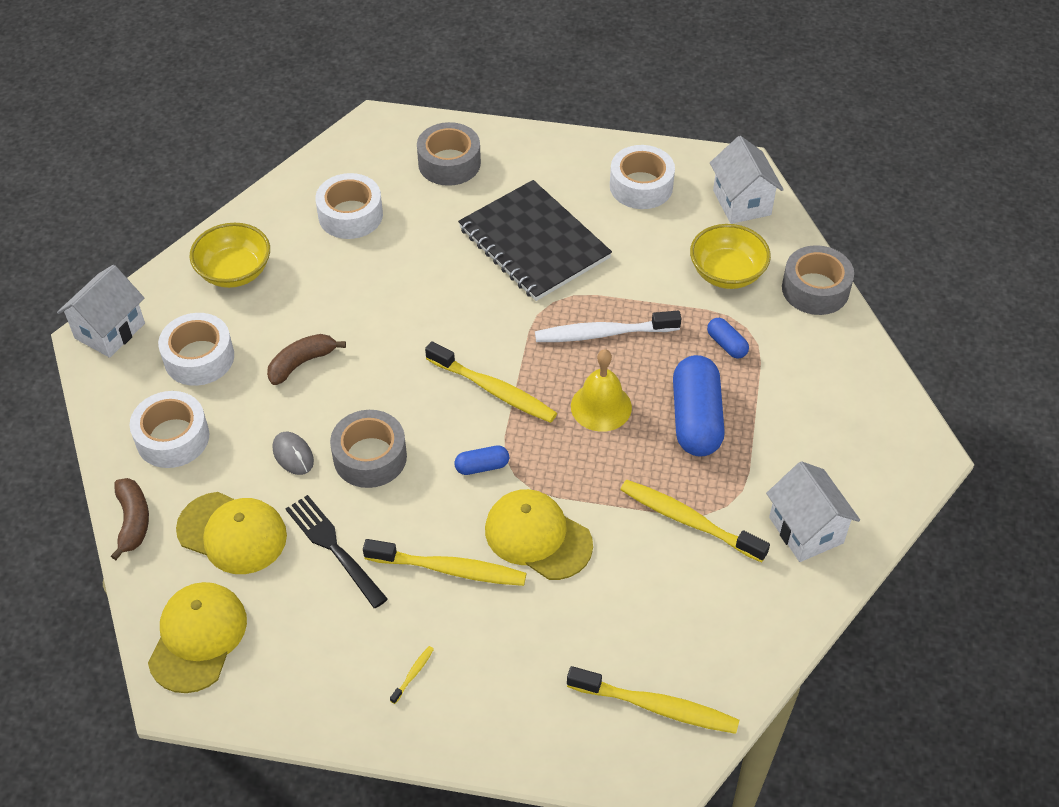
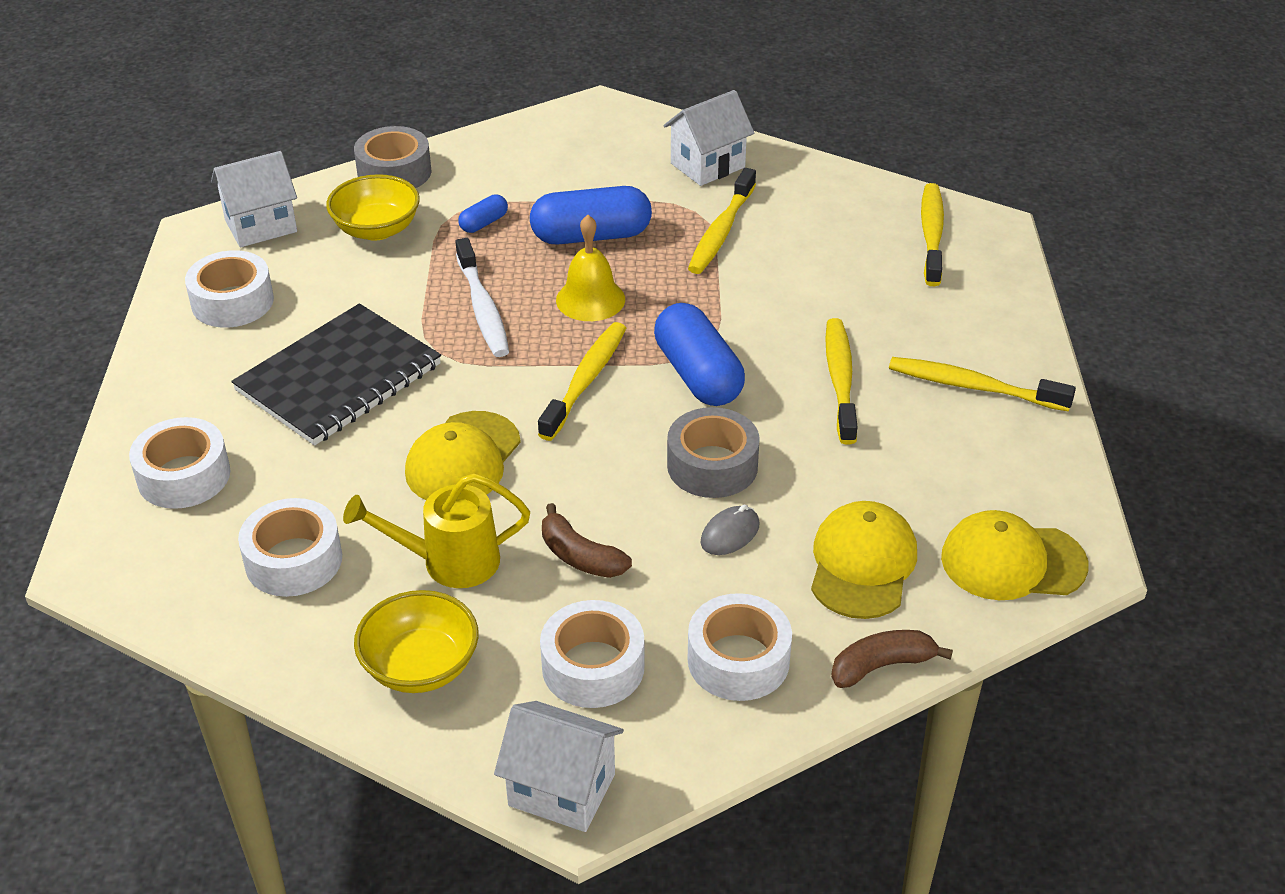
camera: 100 degrees left, 10 degrees down
(321, 292) = (449, 562): none -> yellow watering can
(334, 548) = (848, 472): black fork -> none
(413, 674) = (973, 386): yellow toothbrush -> yellow toothbrush, size x2.45
(449, 163) = (184, 476): grey tape -> white tape
(482, 466) = (698, 375): blue capsule -> blue capsule, size x2.09
(538, 536) = (776, 324): yellow cap -> yellow cap (463, 459)

